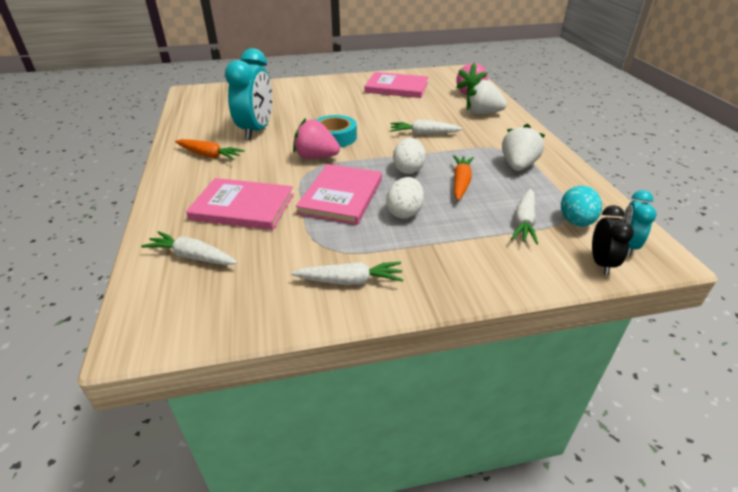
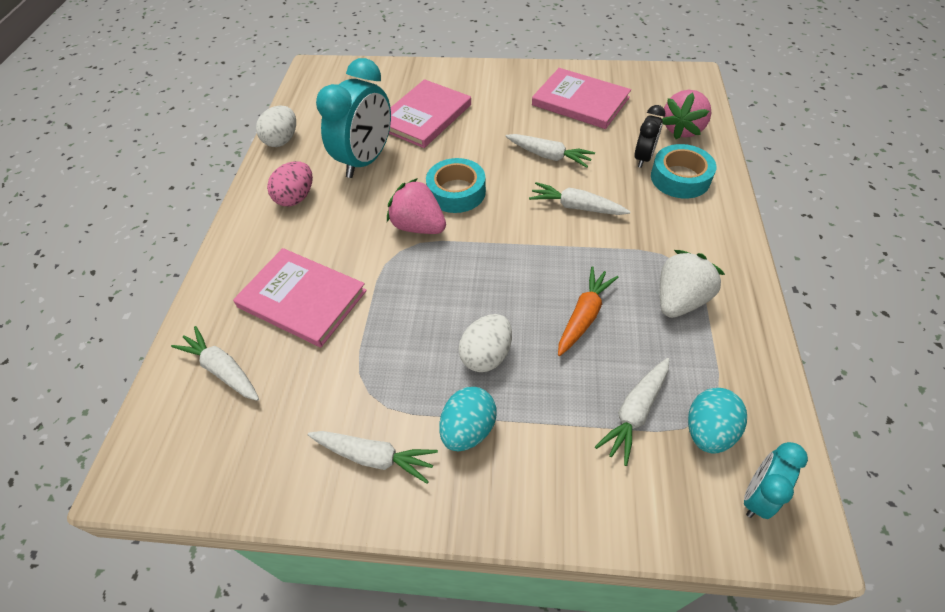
camera: 20 degrees right, 15 degrees up
(209, 155) = (296, 197): orange carrot -> pink egg
(341, 196) = (421, 307): pink book -> pink book (424, 116)
(390, 113) = (548, 156): none -> white carrot
(408, 169) = (525, 274): white egg -> white egg (282, 140)
(414, 252) = (468, 429): none -> turquoise egg
(482, 113) = (680, 178): white strawberry -> turquoise tape
(601, 263) = (703, 518): black clock -> black clock (643, 158)

